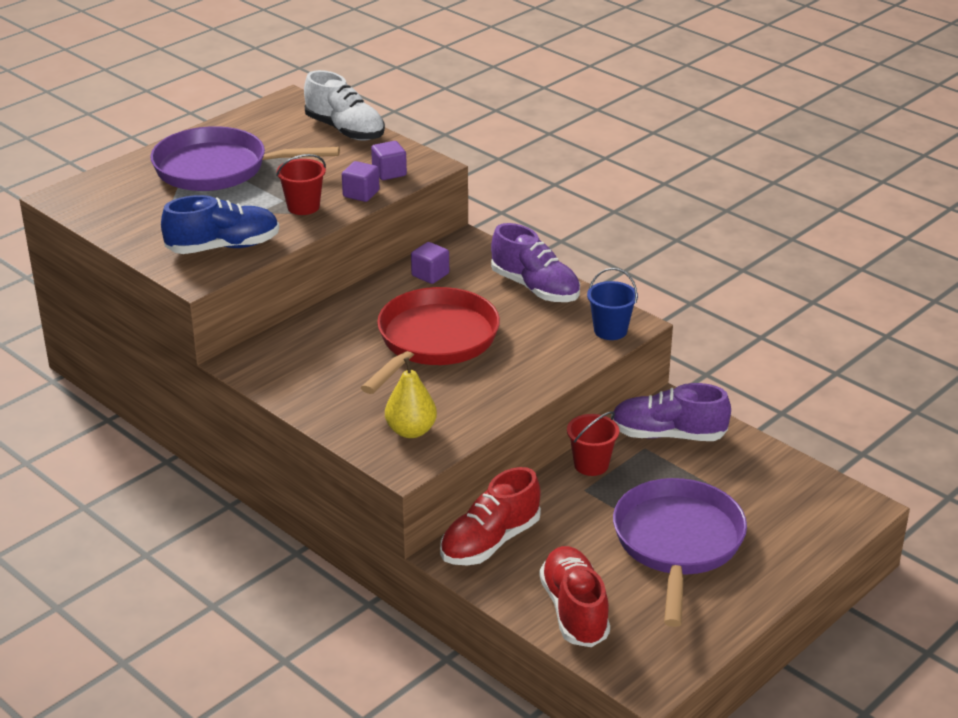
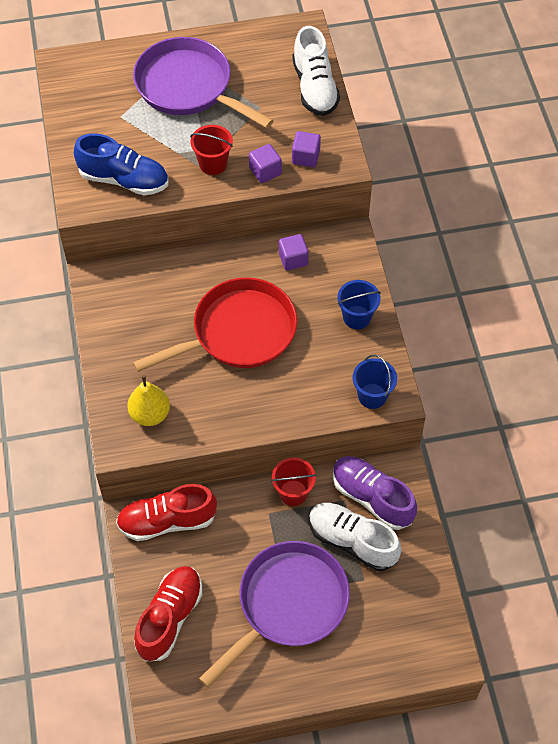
camera: 35 degrees right, 25 degrees up
(535, 288) = (357, 317): purple shoe -> blue bucket
(685, 472) = (352, 541): none -> white shoe

